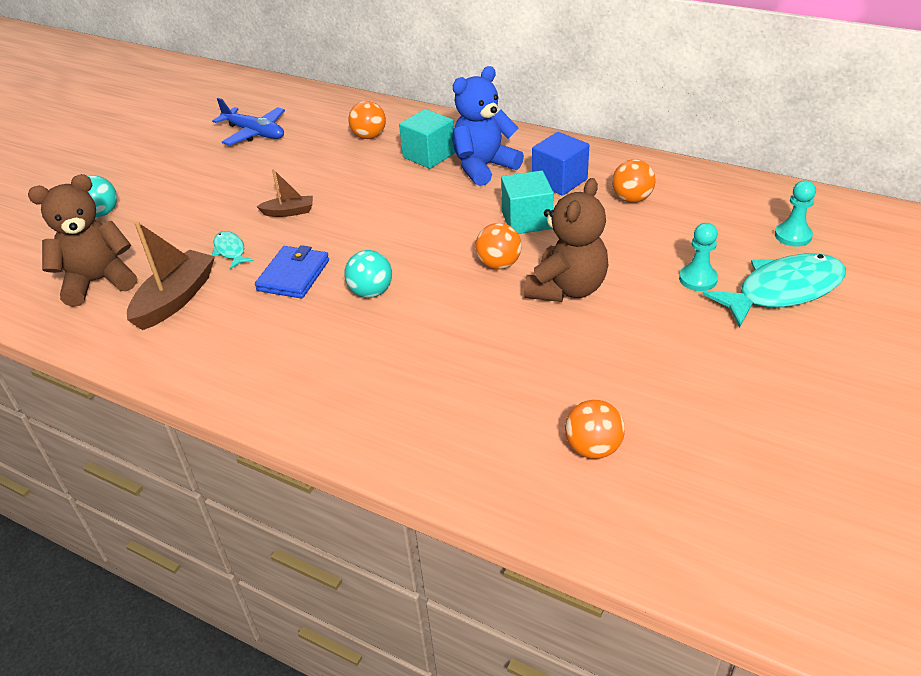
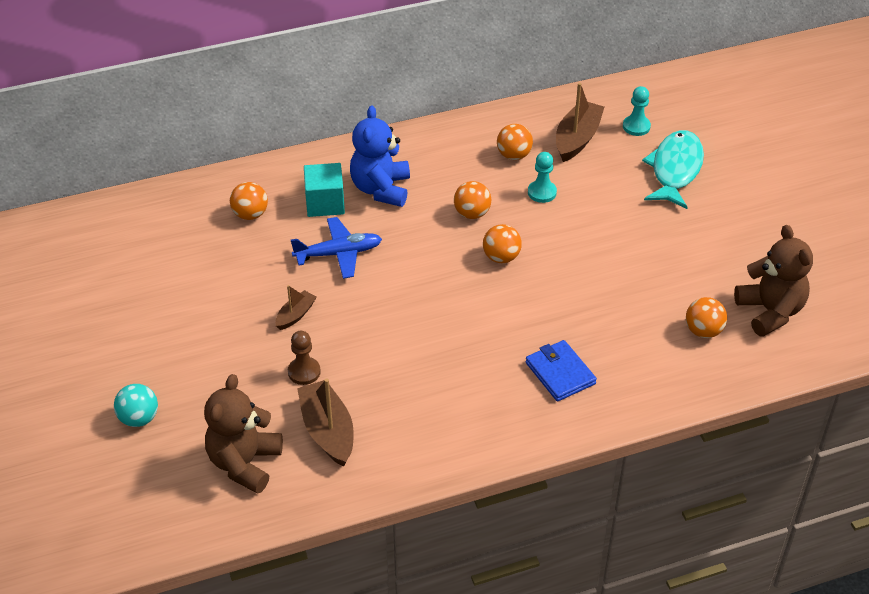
camera: 50 degrees left, 5 degrees up
(230, 250) = (304, 372): turquoise fish -> brown pawn
(255, 133) = (143, 269): blue plane -> blue plane (339, 253)
(293, 275) = (382, 357): blue wallet -> blue wallet (560, 373)
(371, 292) = (452, 331): turquoise ball -> none
(526, 220) = (472, 213): turquoise cube -> orange ball
(559, 181) = (449, 169): blue cube -> none
(567, 289) = (564, 246): brown teddy bear -> brown teddy bear (770, 312)
(698, 279) = (624, 191): turquoise pawn -> turquoise pawn (542, 192)
(713, 216) = (577, 139): none -> brown boat

